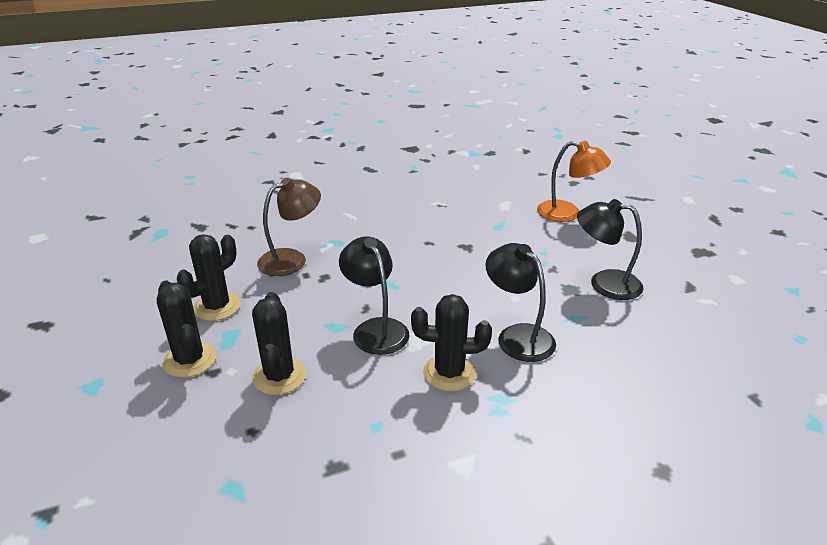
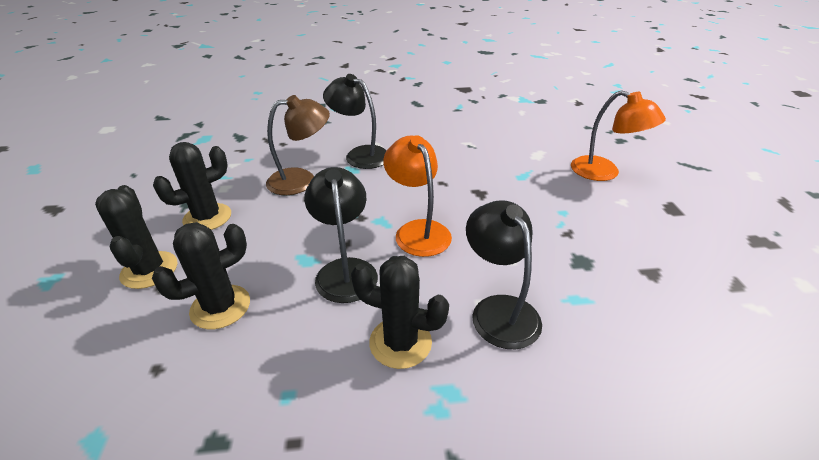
camera: 15 degrees right, 5 degrees up
(279, 376) = (220, 307): black cactus -> black cactus turned 45 degrees clockwise
(425, 287) = (418, 230): none -> orange lamp
(604, 283) = (626, 261): black lamp -> black lamp (360, 155)

